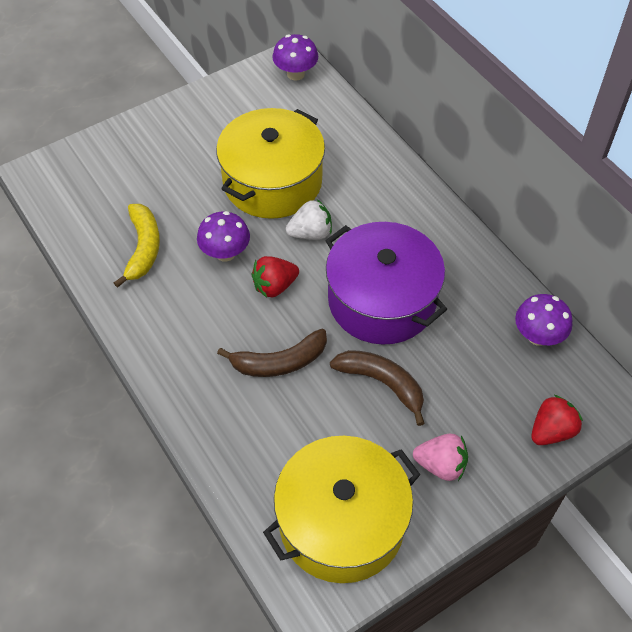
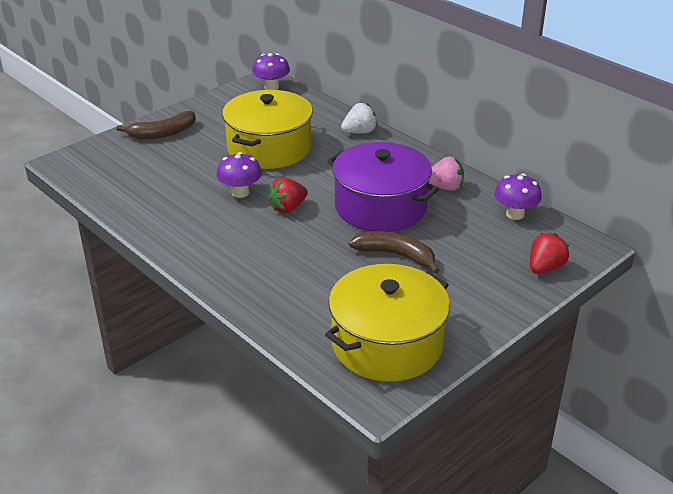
camera: 10 degrees left, 20 degrees down
(143, 248) = (168, 196): yellow banana -> none
(279, 362) = (305, 252): brown banana -> brown banana (162, 133)
(310, 233) = (309, 174): white strawberry -> white strawberry (359, 132)
(441, 465) = (460, 298): pink strawberry -> pink strawberry (444, 187)

